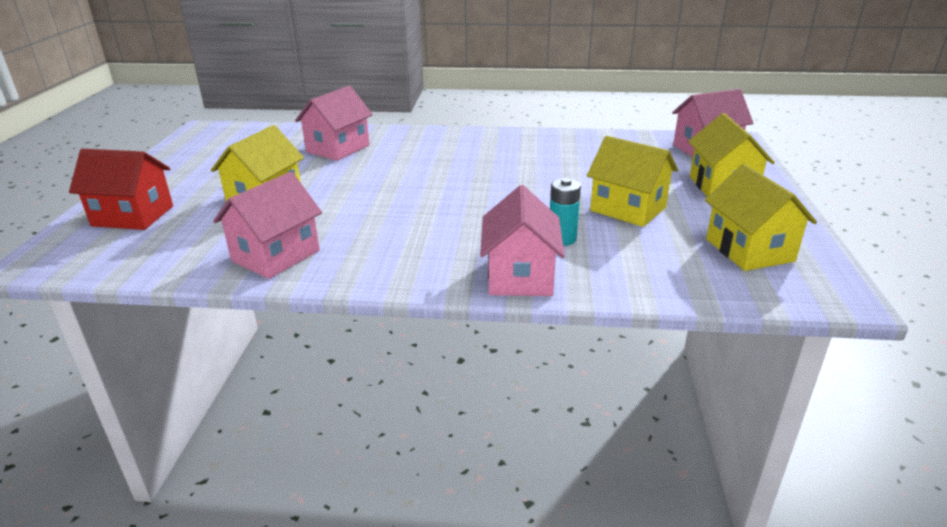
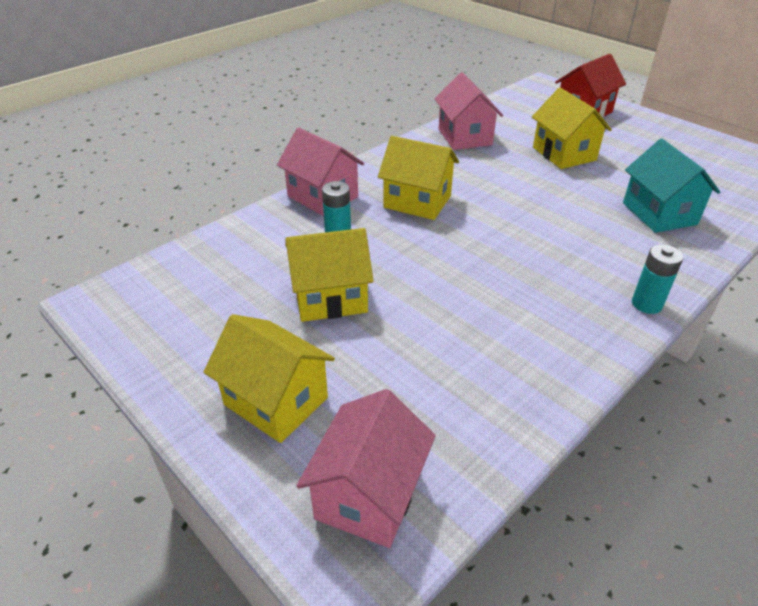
camera: 130 degrees right, 10 degrees up
(338, 148) = (659, 213): pink house -> turquoise house
(458, 133) = (646, 304): none -> turquoise battery
(749, 250) = (188, 310): yellow house -> yellow house (417, 202)

